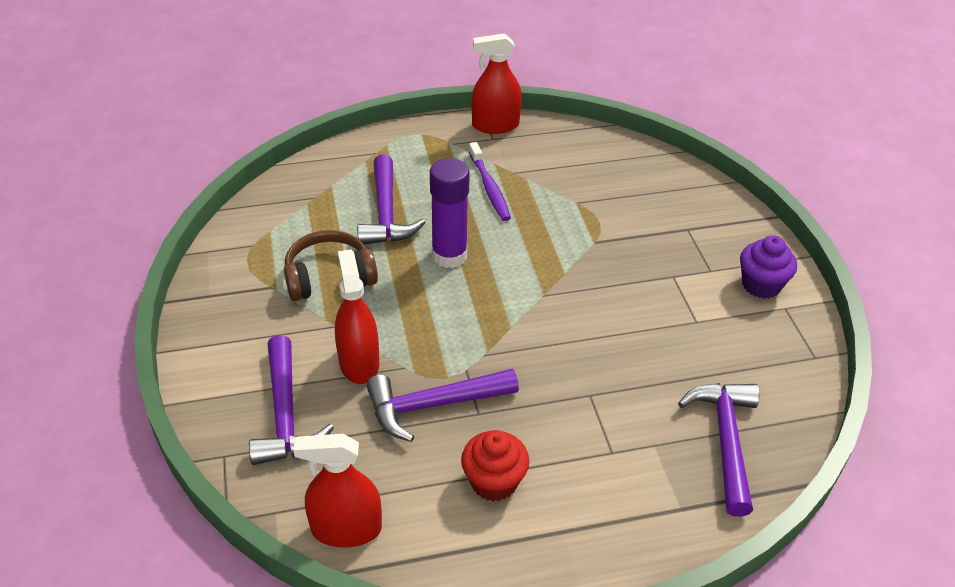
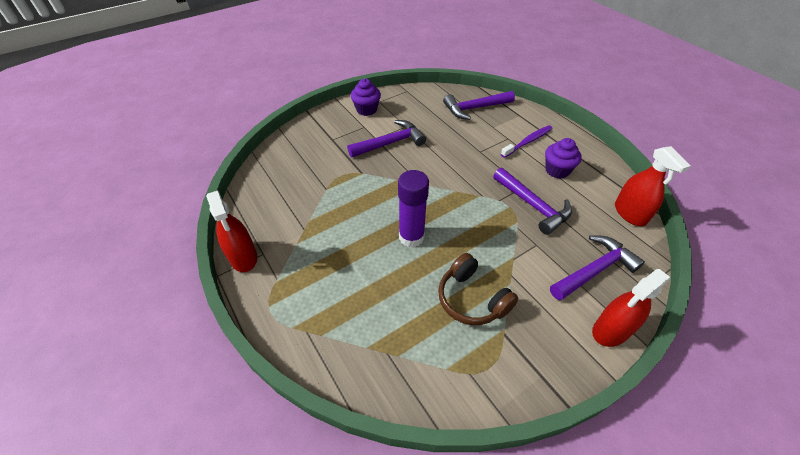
camera: 110 degrees left, 5 degrees up
(359, 363) = (531, 250): red spray bottle -> red spray bottle (611, 330)
(386, 213) = (385, 291): purple hammer -> purple hammer (390, 143)
(489, 187) = (328, 237): purple toothbrush -> purple toothbrush (528, 142)
(494, 482) = (557, 170): red cupcake -> purple cupcake

